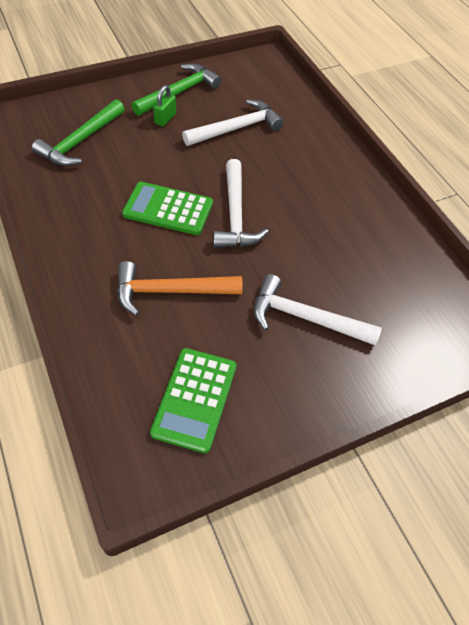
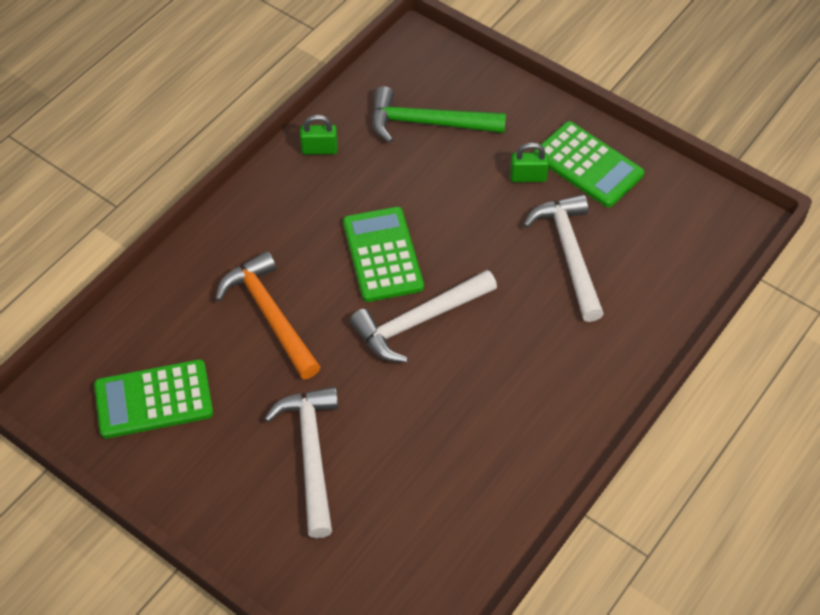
camera: 65 degrees right, 0 degrees up
(48, 202) = (319, 149): none -> green padlock
(179, 92) = (588, 165): green hammer -> green calculator
(236, 128) = (569, 254): white hammer -> white hammer turned 135 degrees counterclockwise

